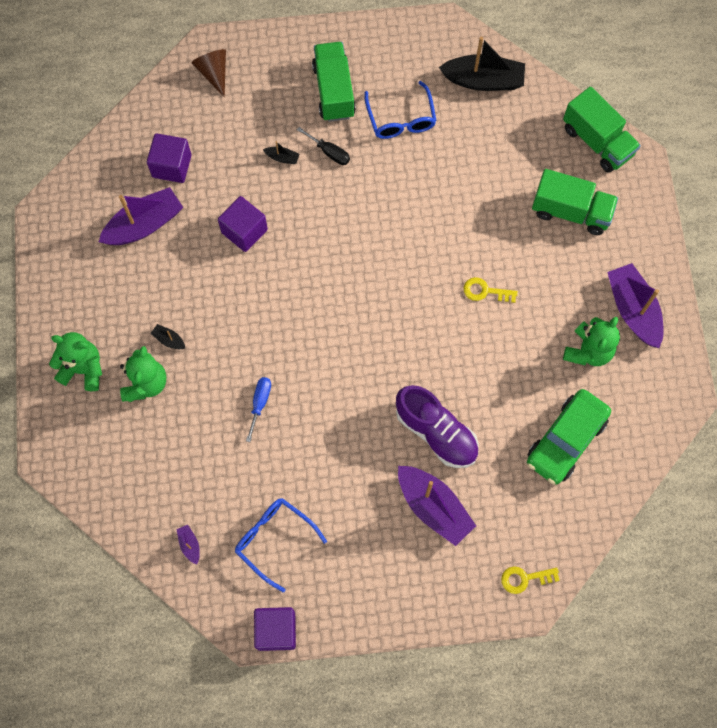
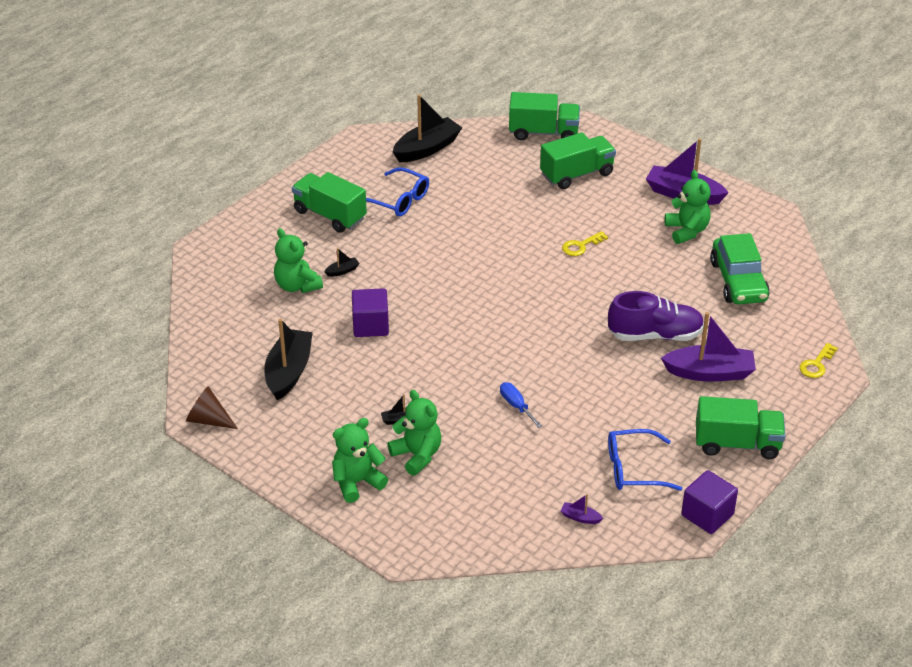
camera: 45 degrees left, 30 degrees down
(144, 225) = (289, 372): purple boat -> black boat
(172, 166) = (264, 327): purple cube -> none
(214, 73) = (225, 260): brown cone -> brown cone (208, 420)
(236, 144) = (297, 285): none -> green teddy bear
(329, 152) = (372, 247): black screwdriver -> none
(373, 591) = (737, 444): none -> green truck

